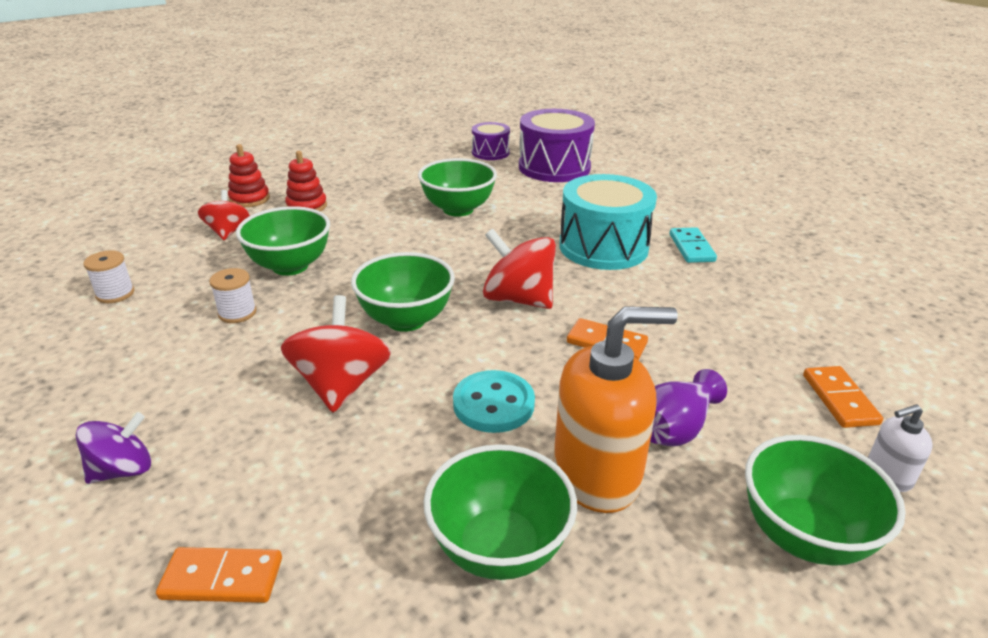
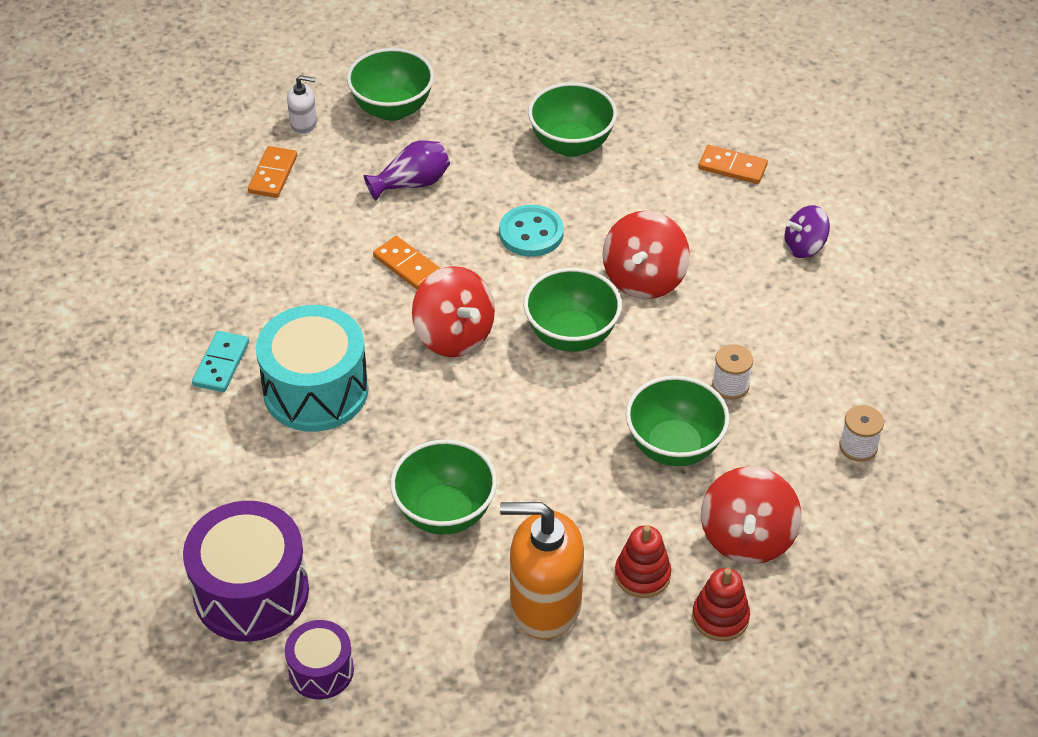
camera: 160 degrees left, 15 degrees up
(228, 232) = (747, 537): red spinning top -> red spinning top, size x1.58
(597, 475) = (488, 168): orange soap dispenser -> orange soap dispenser (545, 604)

